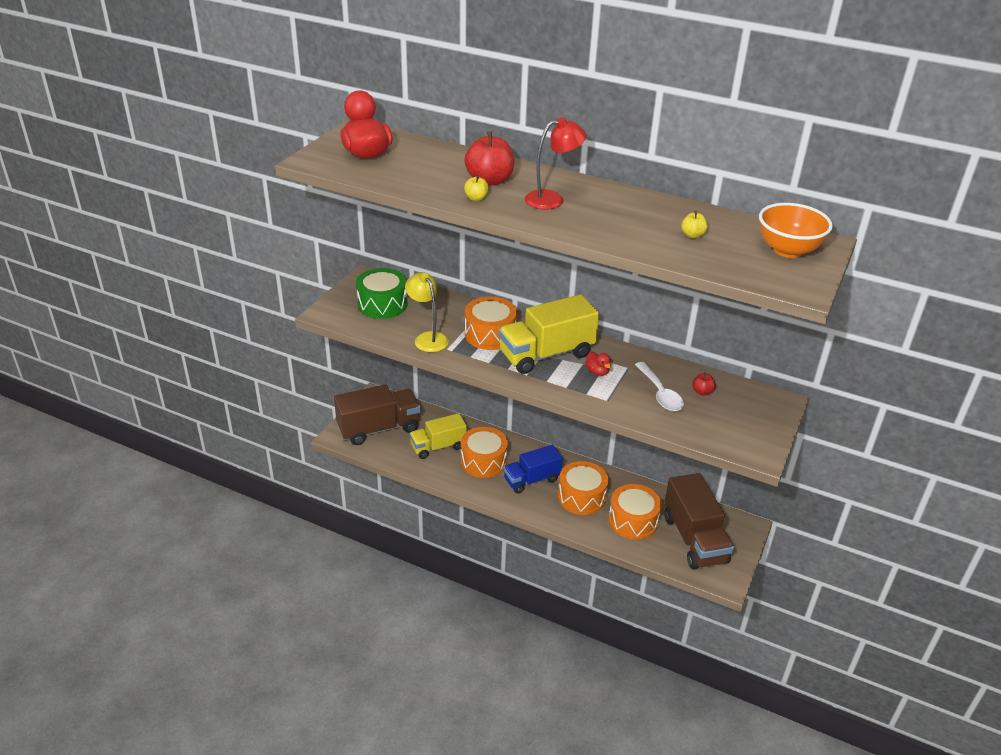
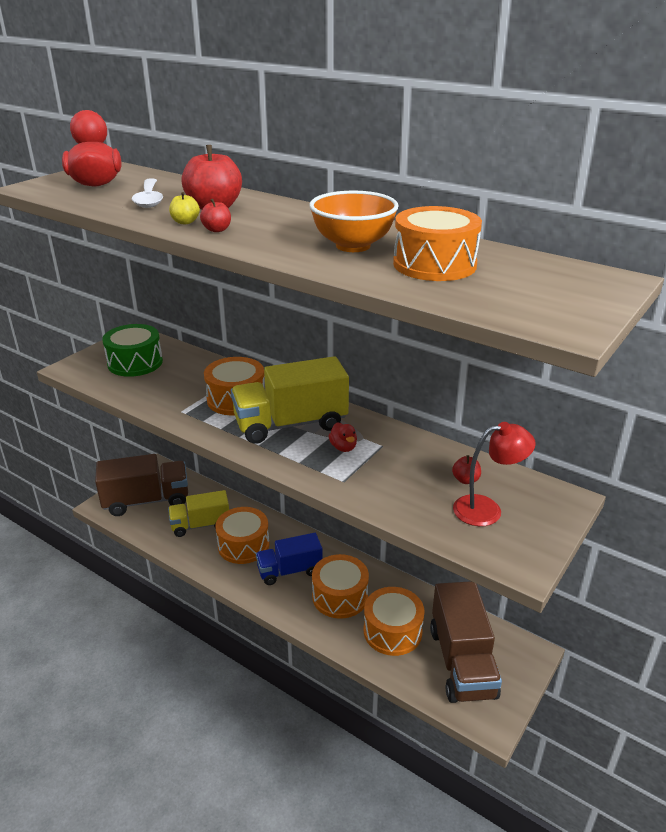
camera: 10 degrees right, 5 degrees down
(427, 338) = (165, 399): yellow lamp -> none
(507, 206) = (217, 230): none -> red apple
(552, 199) = (276, 226): red lamp -> red lamp (487, 509)
(660, 393) = (411, 478): white spoon -> white spoon (149, 199)
(692, 235) = (434, 264): yellow apple -> orange drum
(788, 250) = (560, 285): orange bowl -> orange bowl (353, 246)

